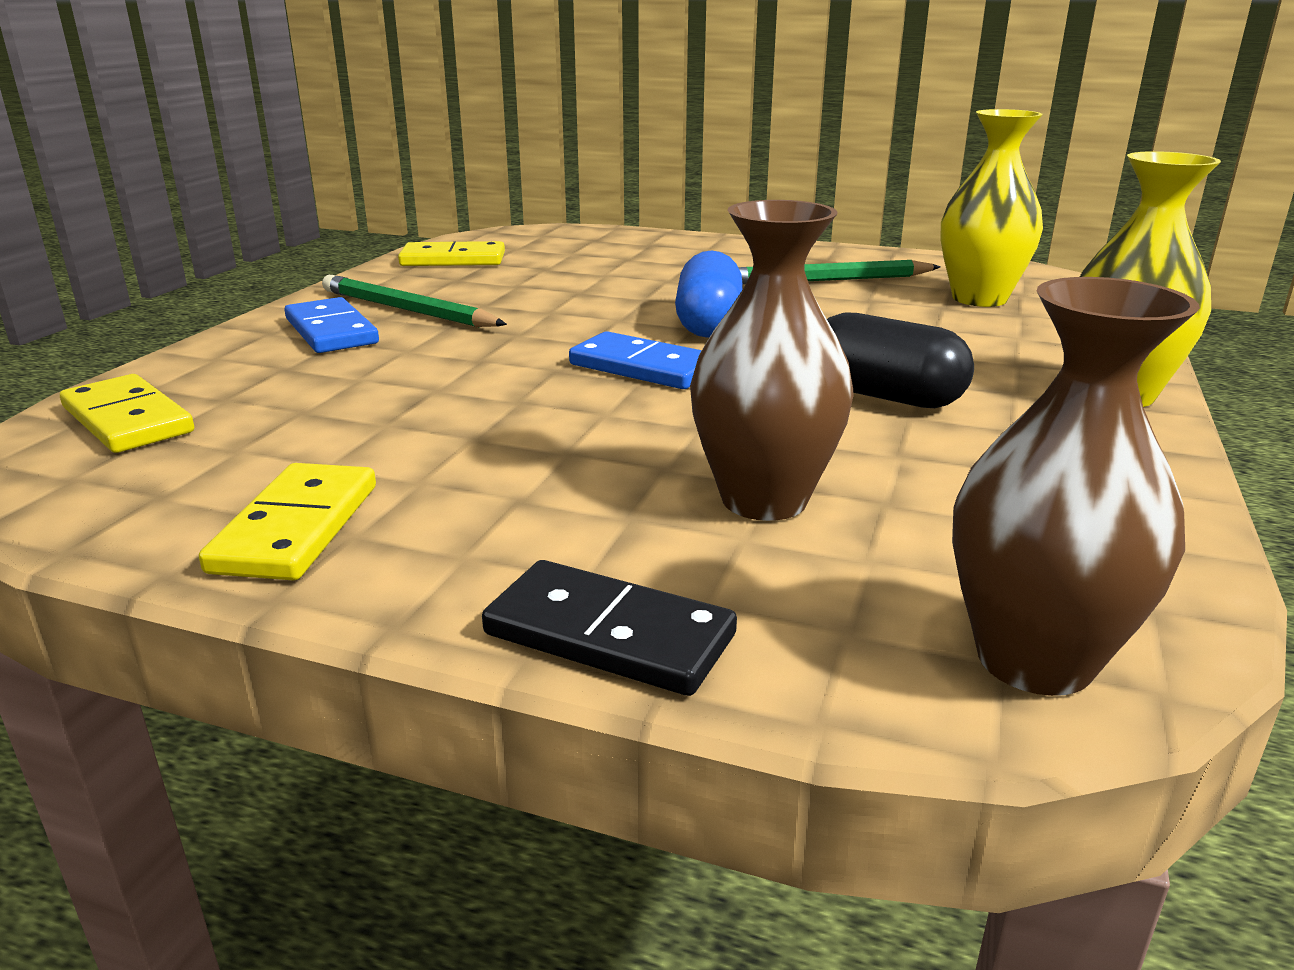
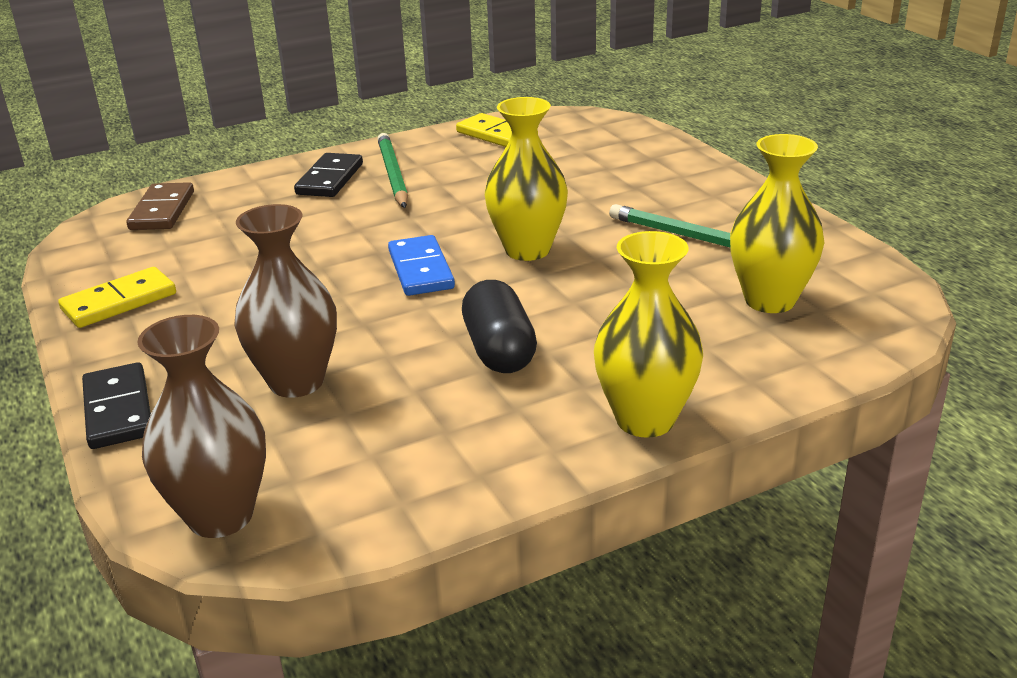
camera: 45 degrees right, 5 degrees up
(127, 420) = (162, 210): yellow domino -> brown domino
(331, 331) = (330, 179): blue domino -> black domino
(708, 324) = (527, 250): blue capsule -> yellow vase

